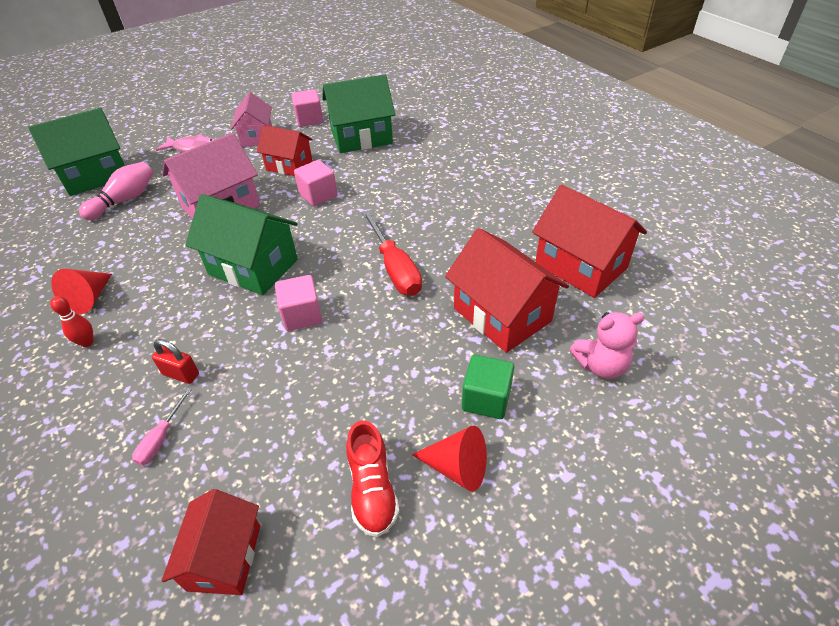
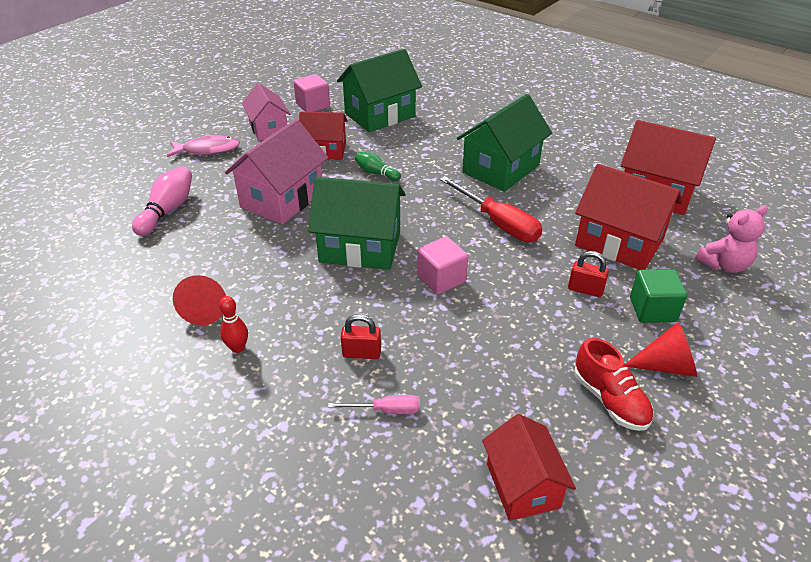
camera: 20 degrees left, 5 degrees down
(96, 175) = (112, 192): green house -> green house (500, 169)
(161, 438) = (386, 410): pink screwdriver -> pink screwdriver turned 90 degrees counterclockwise
(318, 195) = (376, 173): pink cube -> green bowling pin
(431, 359) = (585, 289): none -> red padlock

